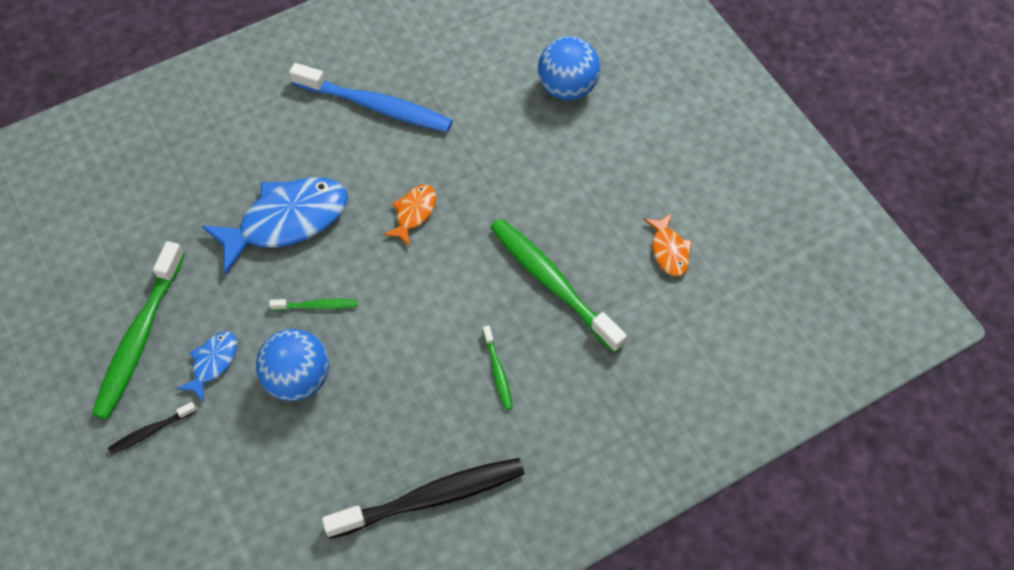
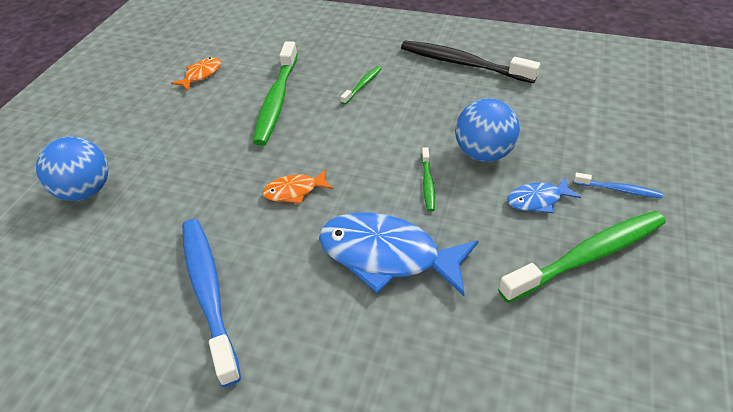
camera: 130 degrees left, 15 degrees down
(151, 431) = (618, 190): black toothbrush -> blue toothbrush
(317, 306) = (427, 183): green toothbrush -> green toothbrush turned 135 degrees counterclockwise

